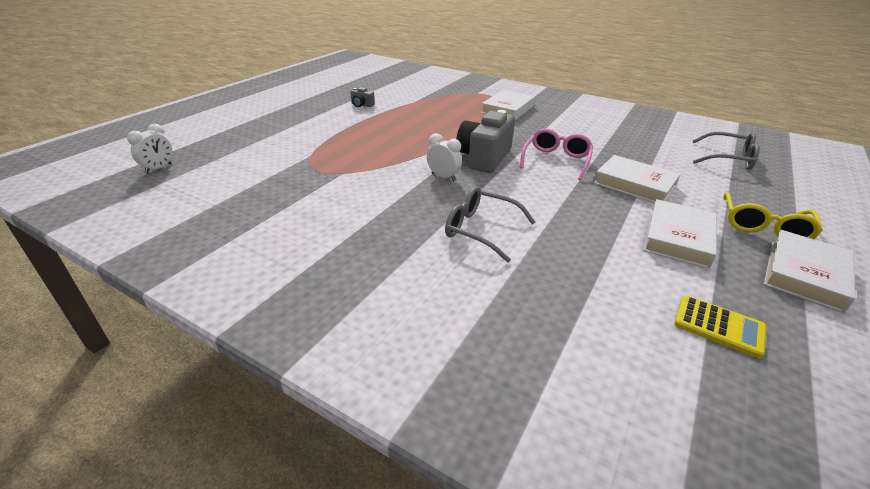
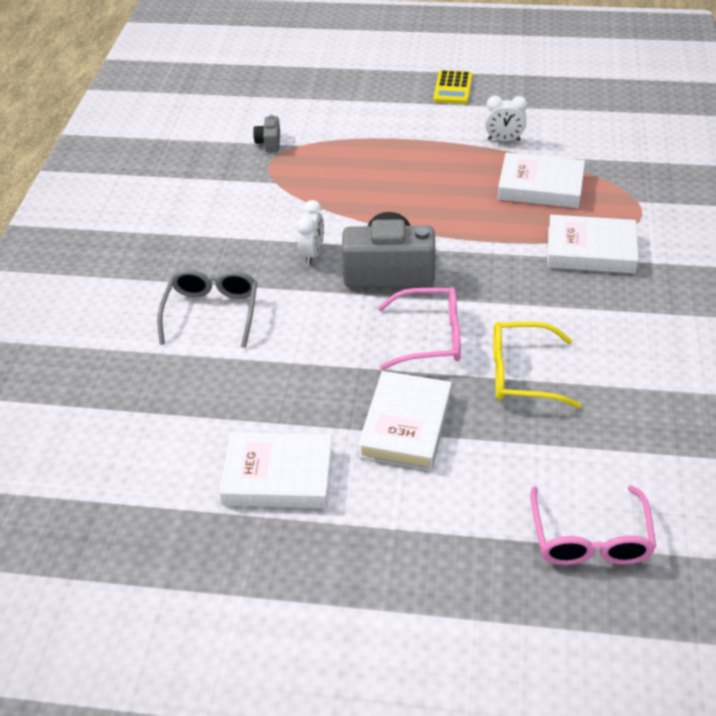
camera: 70 degrees right, 10 degrees up
(158, 168) = (211, 78): white clock -> white clock (504, 140)
(362, 105) = (477, 120): grey camera -> grey camera (269, 142)
(718, 326) = (119, 511): yellow calculator -> yellow calculator (453, 88)
(727, 159) = (590, 538): grey glasses -> pink glasses
(763, 226) = (359, 568): yellow glasses -> yellow glasses (522, 374)
(804, 274) = (250, 599): white book -> white book (540, 186)

